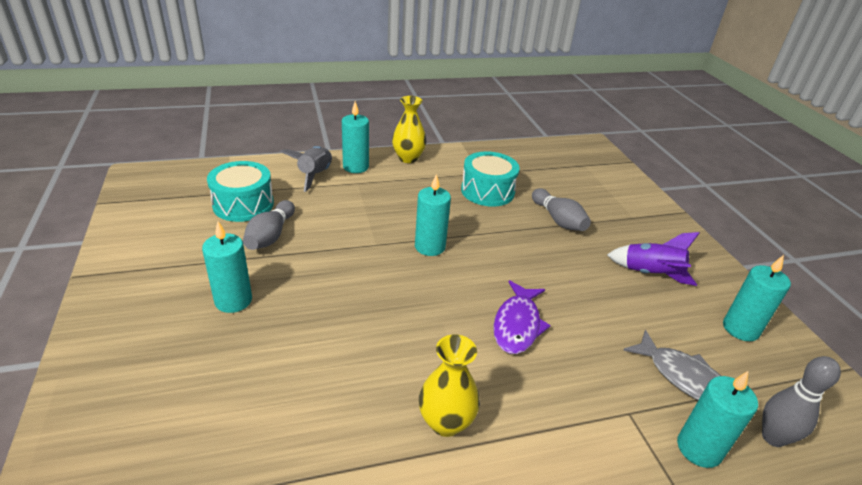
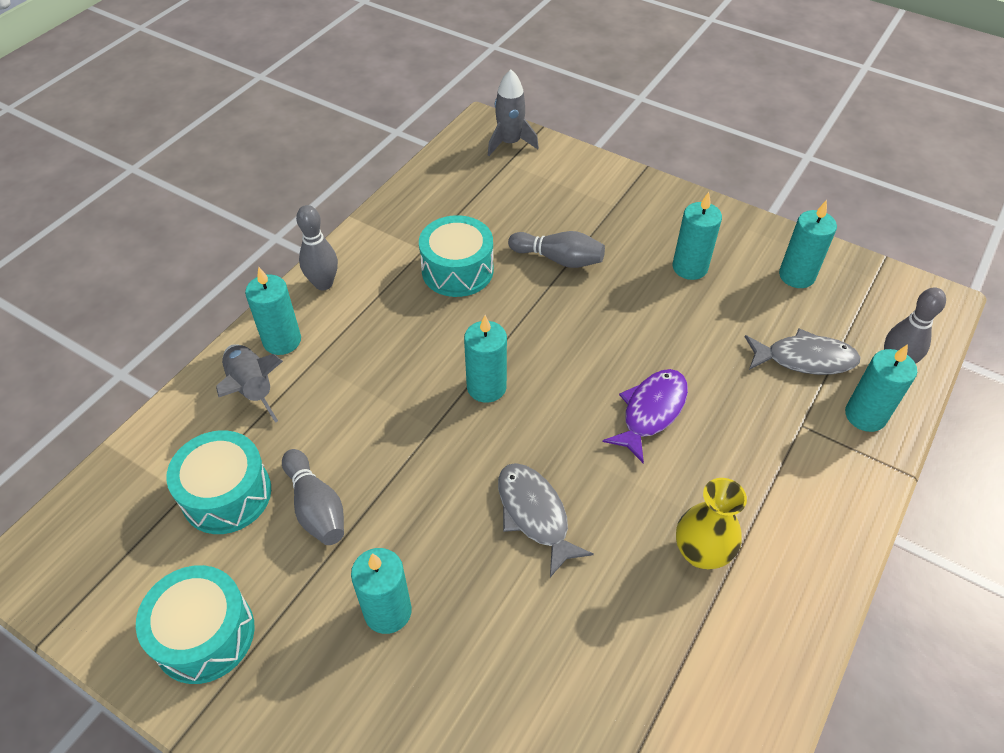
camera: 40 degrees left, 15 degrees up
(152, 246) = (204, 634): none -> turquoise drum
(370, 320) = (534, 514): none -> grey fish
(408, 158) = (323, 283): yellow vase -> grey bowling pin
(517, 325) = (651, 411): purple fish -> purple fish turned 120 degrees counterclockwise
(599, 158) = (510, 143): none -> grey rocket
(650, 274) = (690, 267): purple rocket -> turquoise candle

